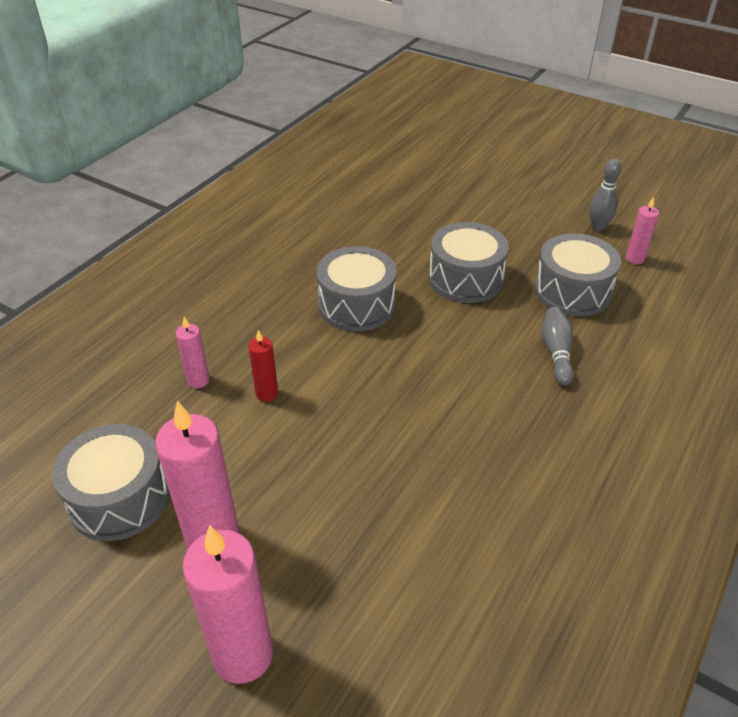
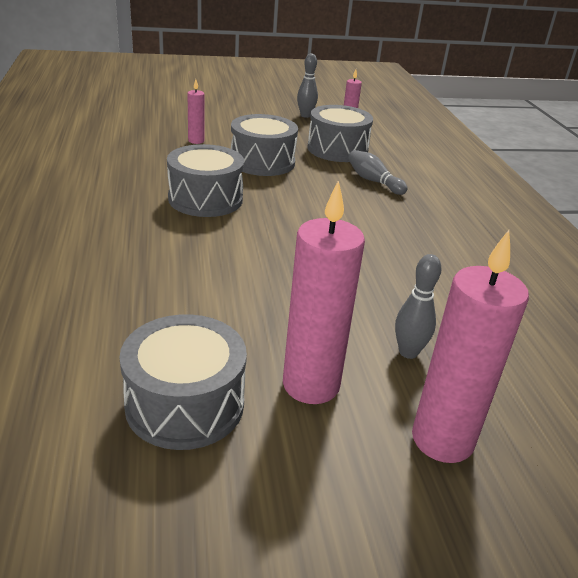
camera: 45 degrees left, 10 degrees down
(198, 380) = (138, 291): pink candle -> pink candle (196, 141)
(267, 394) = (213, 275): red candle -> none
(323, 562) = (408, 352): none -> grey bowling pin

